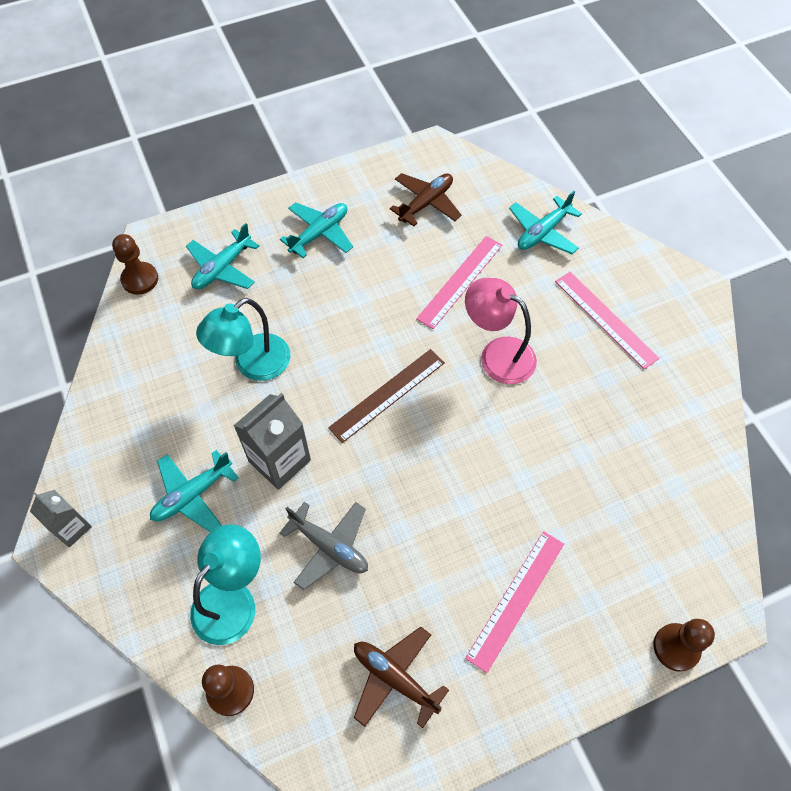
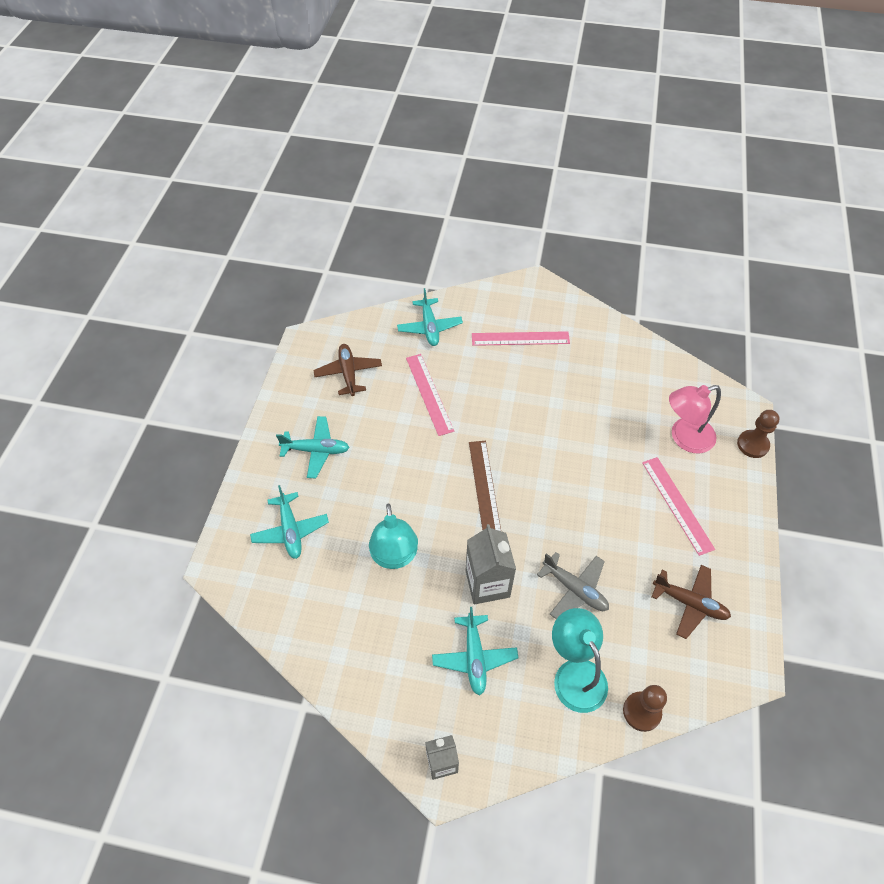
camera: 55 degrees left, 5 degrees down
(140, 279) = (249, 595): brown pawn -> none
(319, 233) = (316, 450): turquoise plane -> turquoise plane turned 105 degrees clockwise
(329, 547) = (574, 589): grey plane -> grey plane turned 60 degrees clockwise
(395, 678) = (689, 603): brown plane -> brown plane turned 135 degrees counterclockwise
(497, 354) = (501, 408): pink lamp -> pink lamp (684, 438)

